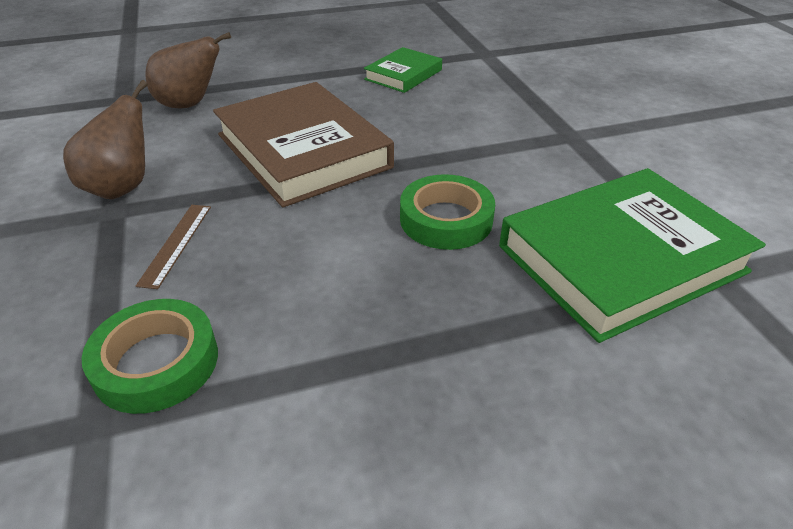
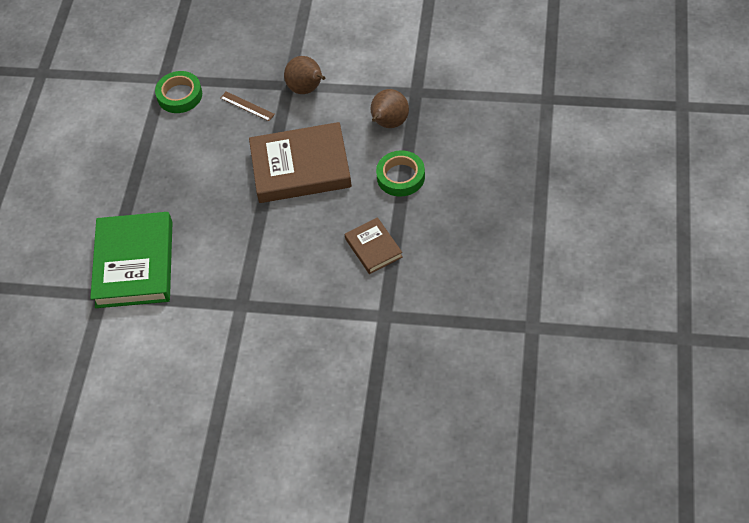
camera: 120 degrees right, 15 degrees up
(403, 75) = (373, 248): green book -> brown book
(446, 219) = (202, 209): green tape -> green tape (400, 177)

